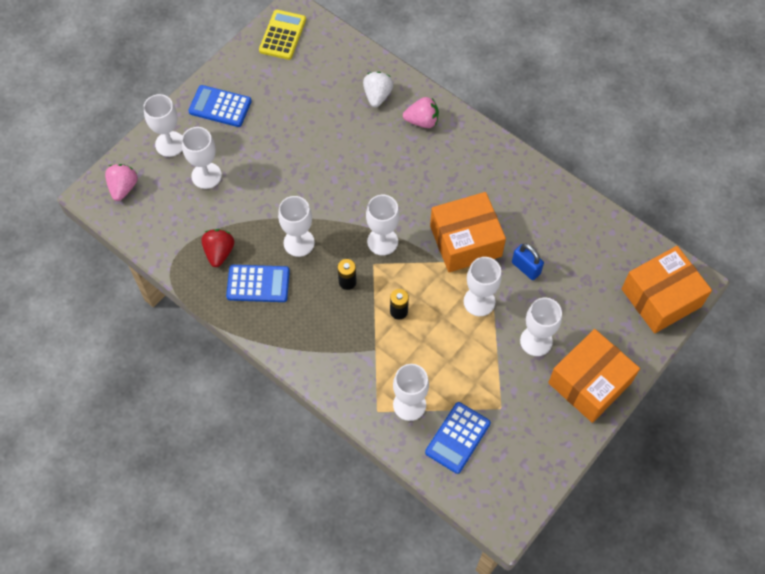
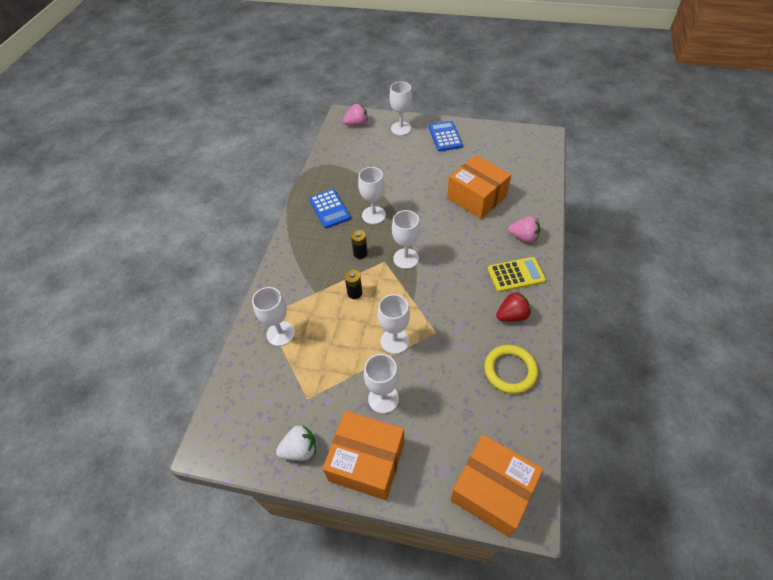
camera: 65 degrees right, 10 degrees down
(206, 175) = (391, 152): white goblet -> none
(219, 252) = (340, 181): red strawberry -> red strawberry (512, 315)
(282, 35) = (523, 139): yellow calculator -> yellow calculator (516, 275)
(377, 96) = (521, 204): white strawberry -> white strawberry (300, 449)
(422, 121) = (523, 237): pink strawberry -> pink strawberry turned 45 degrees counterclockwise
(457, 438) = (267, 378): blue calculator -> none
(465, 241) = (442, 308): orange box -> orange box (476, 197)
(526, 268) = (446, 361): blue padlock -> none
(563, 222) = (510, 370): none -> yellow ring

